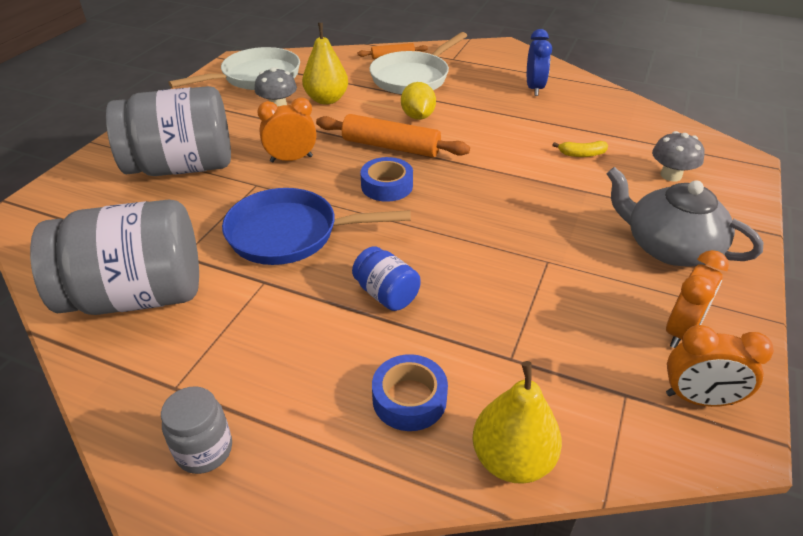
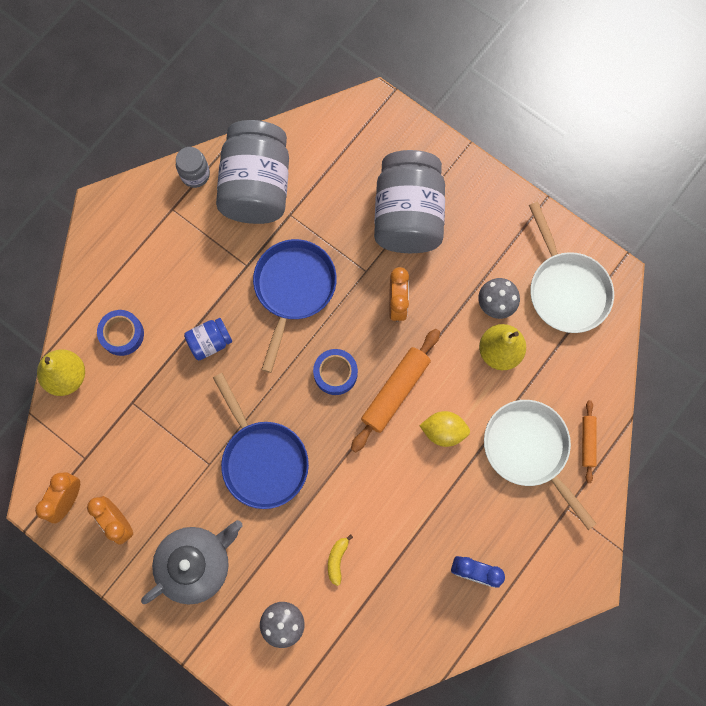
camera: 105 degrees right, 35 degrees up
(204, 450) = (124, 223): grey jar -> grey jar (195, 174)
(514, 219) = (262, 460): none -> blue pan

